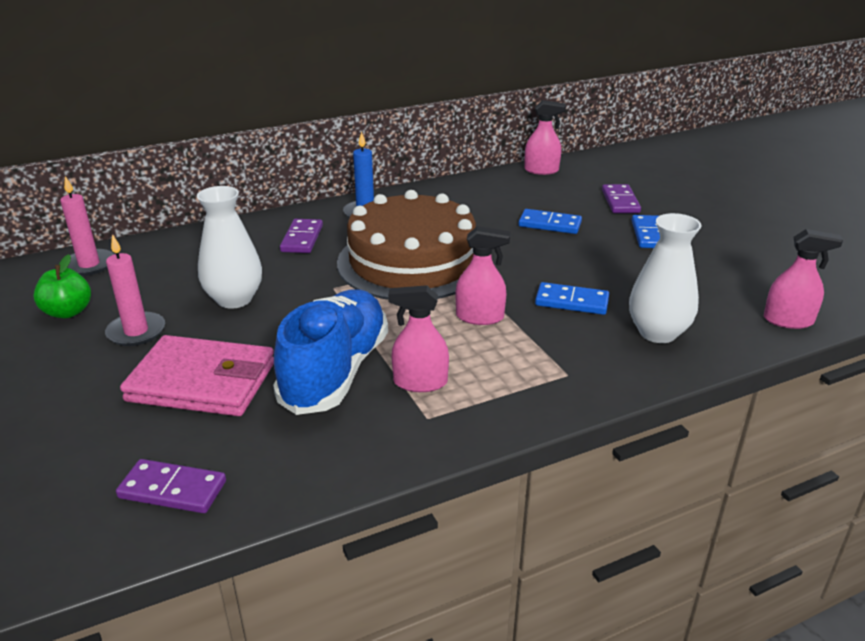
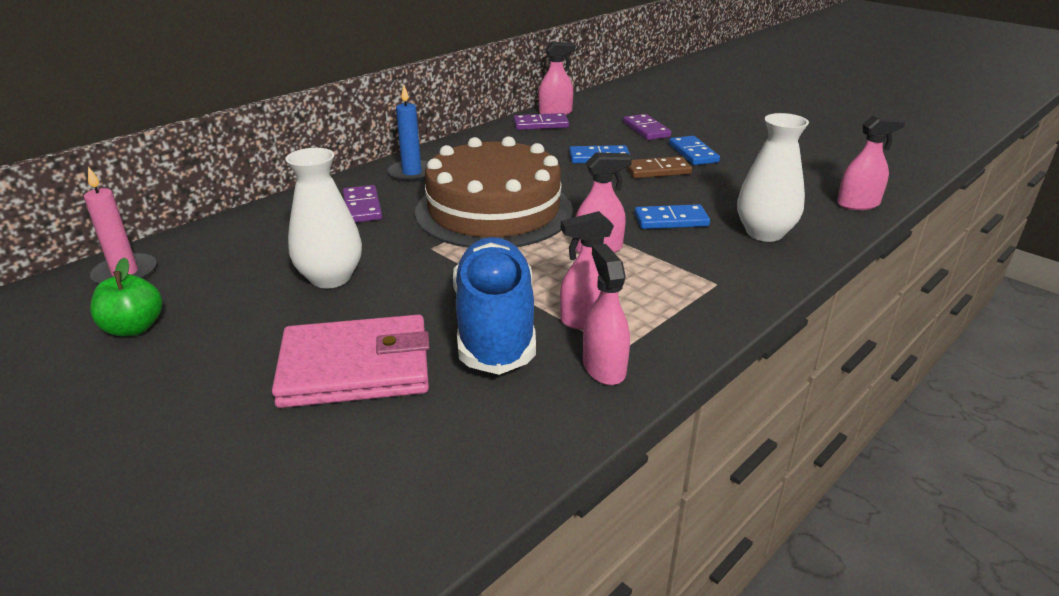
camera: 20 degrees left, 0 degrees up
(136, 332) = (237, 332): pink candle -> none
(173, 489) = (404, 487): purple domino -> purple domino (540, 124)
(401, 430) = (604, 367): none -> pink spray bottle
(598, 247) = (658, 171): none -> brown domino

